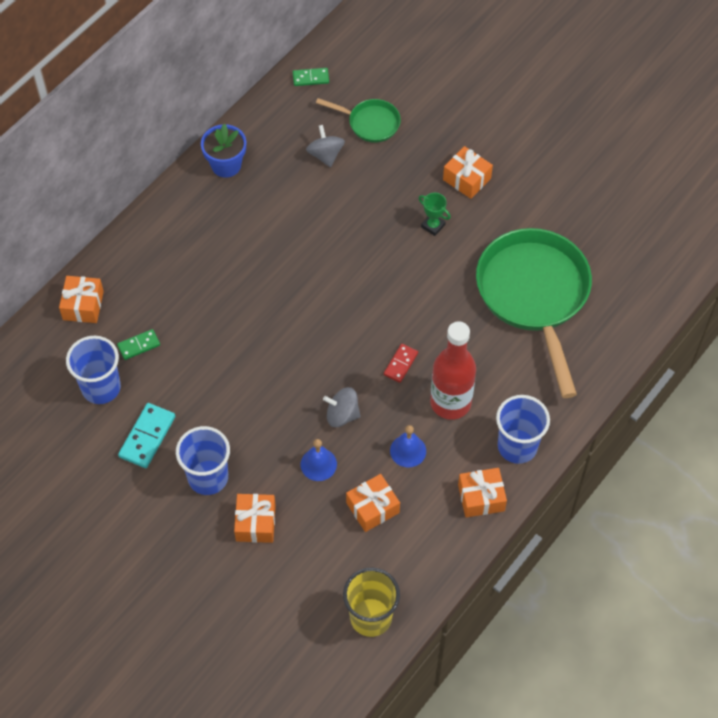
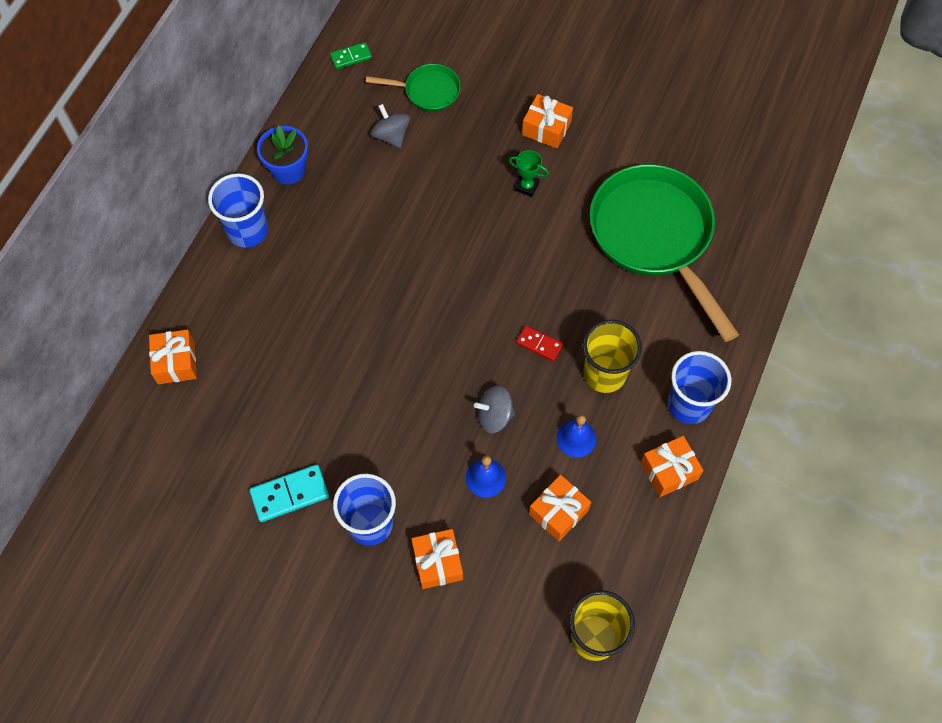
camera: 15 degrees left, 5 degrees up
(101, 387) = (222, 451): blue cup -> blue cup (247, 231)
(139, 345) = (250, 392): green domino -> none
(147, 437) = (290, 494): turquoise domino -> turquoise domino turned 60 degrees clockwise
(400, 364) = (539, 344): red domino -> red domino turned 75 degrees counterclockwise
(450, 402) = (604, 374): red bottle -> yellow cup

